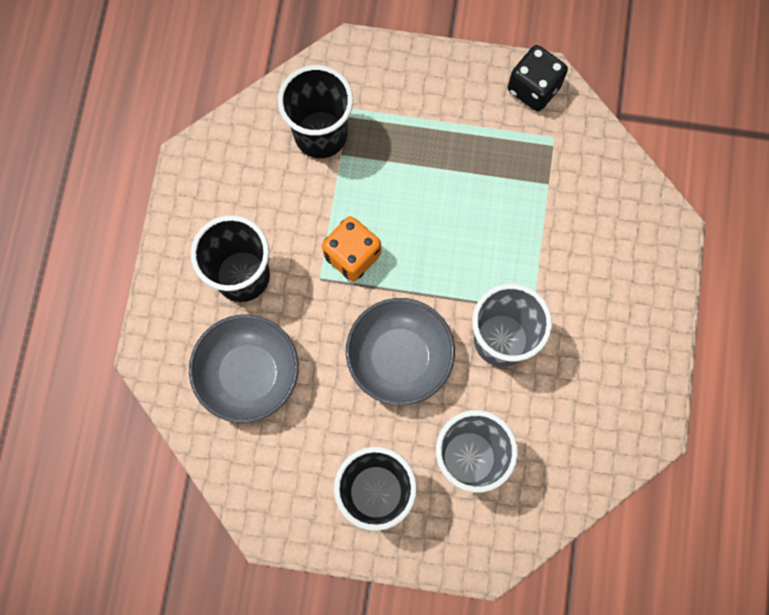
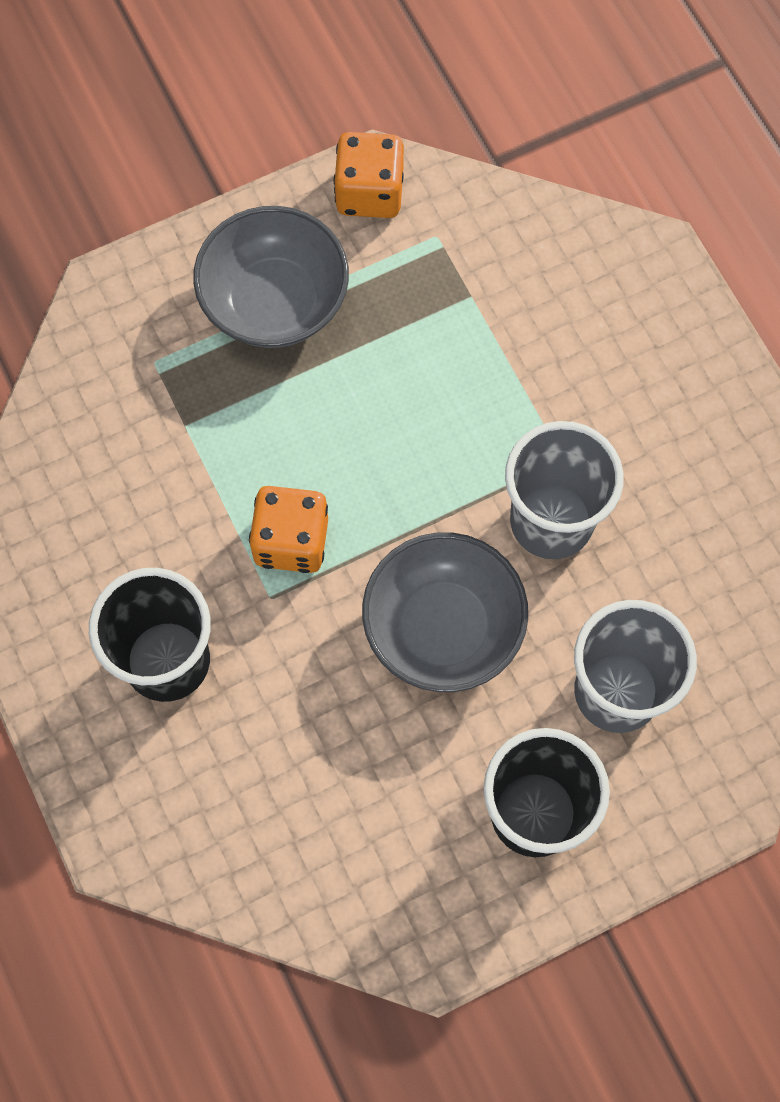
camera: 35 degrees left, 5 degrees down
(249, 374) = (266, 779): grey bowl -> grey bowl (275, 302)
(321, 135) = (141, 417): black cup -> none
(533, 88) = (369, 192): black dice -> orange dice

